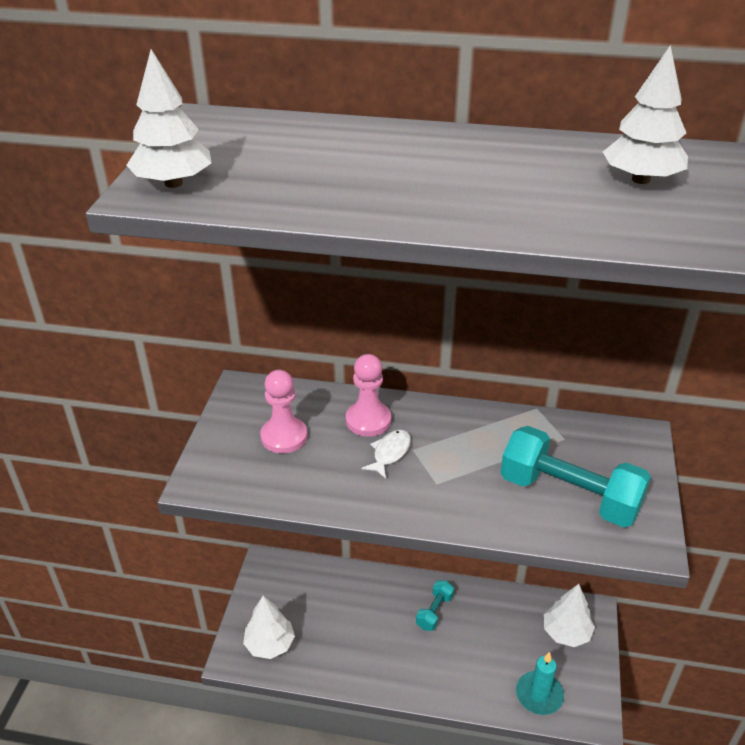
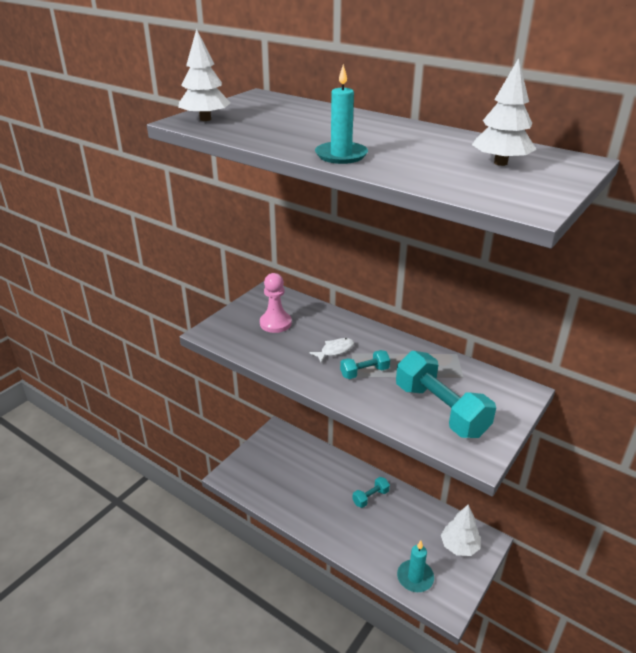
camera: 25 degrees right, 5 degrees down
(270, 644) = (252, 477): white tree -> none
(368, 420) = (334, 329): pink pawn -> none
(439, 212) = (341, 155): none -> turquoise candle
(447, 473) = (364, 372): none -> turquoise dumbbell

